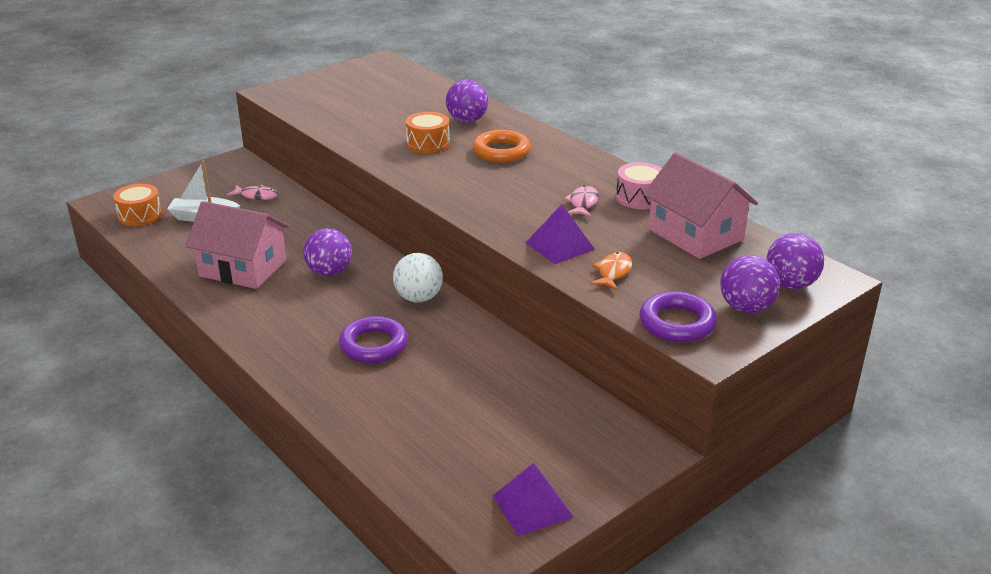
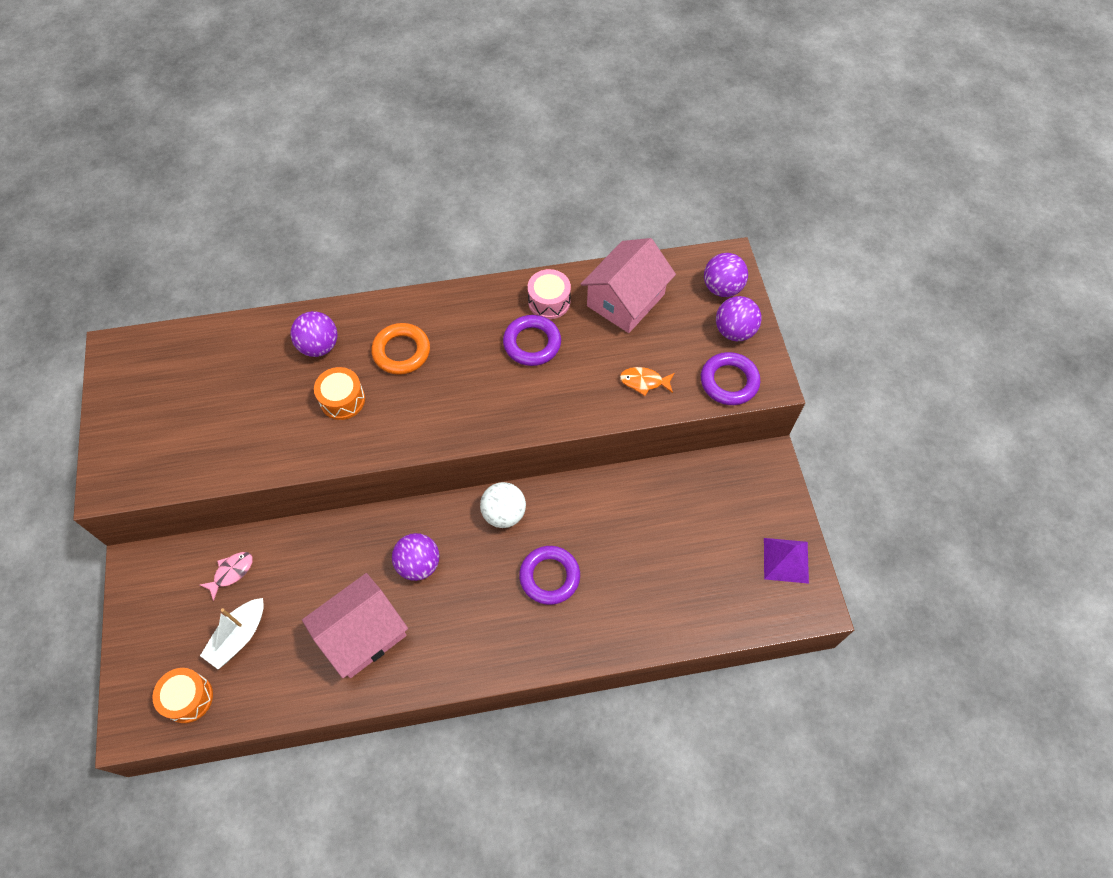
camera: 60 degrees left, 30 degrees up
(560, 246) = (585, 394): purple pyramid -> none
(583, 203) = (532, 343): pink fish -> purple ring
(613, 272) = (644, 382): orange fish -> orange fish turned 45 degrees counterclockwise
(695, 234) = (625, 300): pink house -> pink house turned 45 degrees counterclockwise

